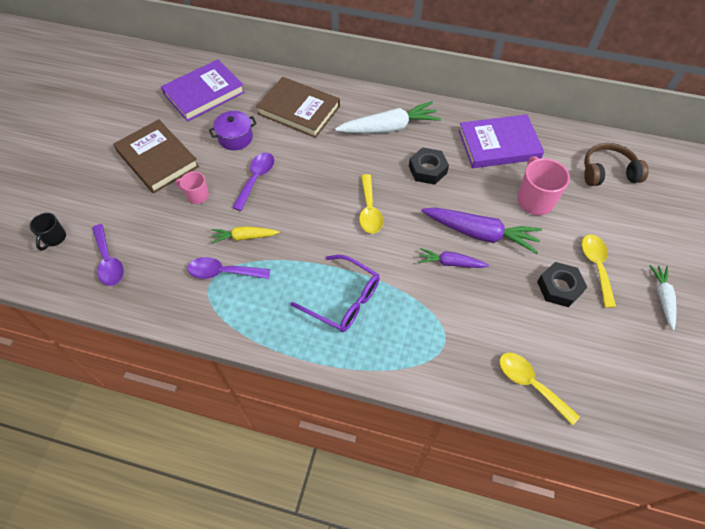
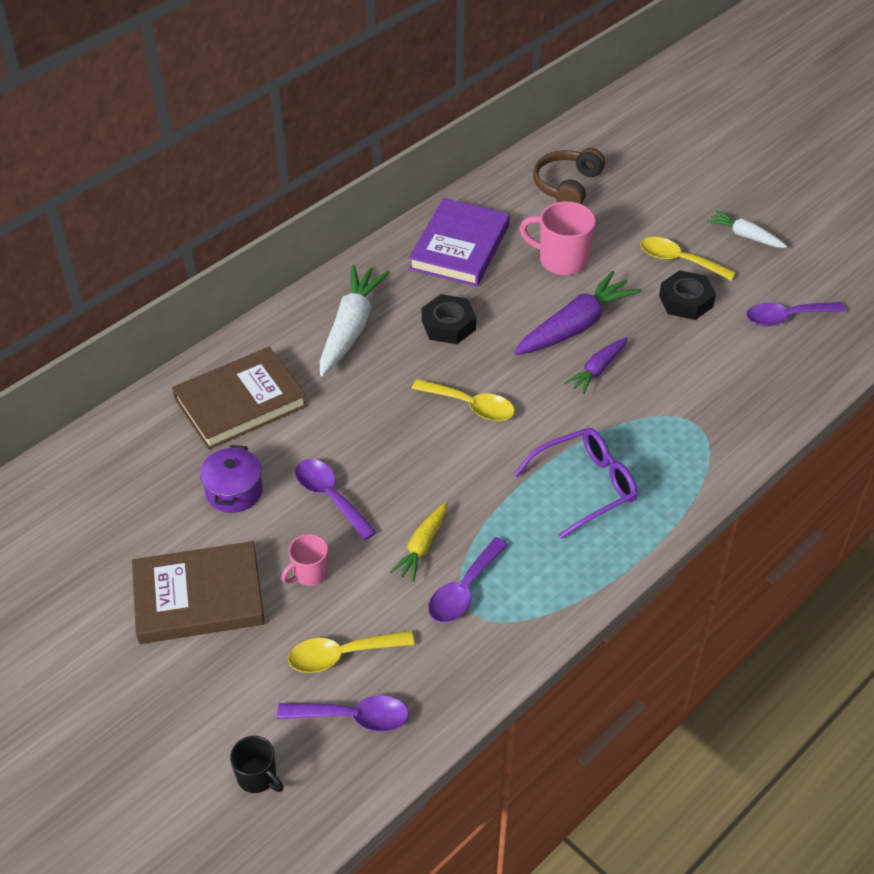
camera: 60 degrees left, 10 degrees down
(204, 93) = (108, 495): purple book -> none
(530, 384) = (782, 381): yellow spoon -> yellow spoon (341, 655)
(600, 361) = (786, 317): none -> purple spoon

